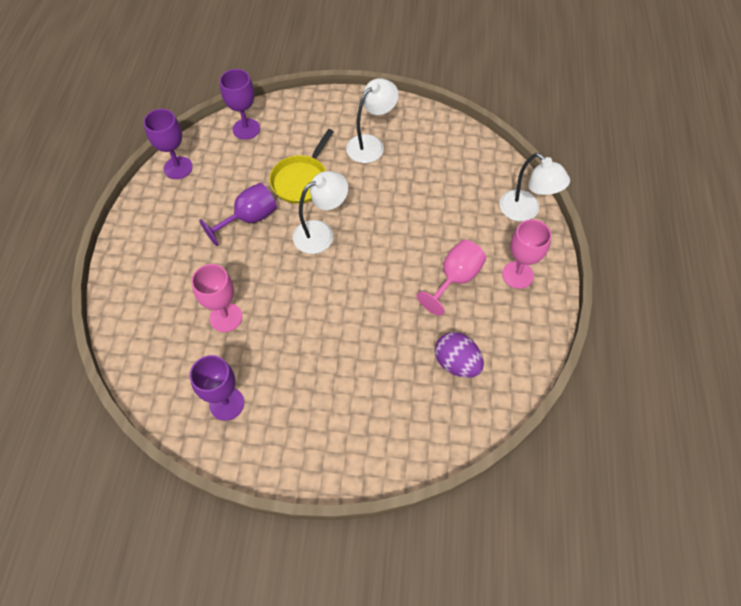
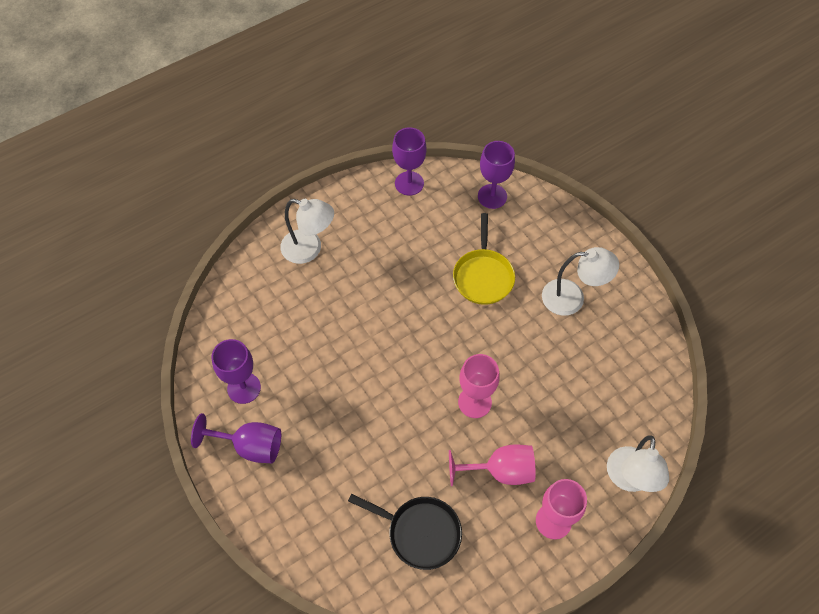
camera: 50 degrees right, 0 degrees up
(226, 317) = (312, 328): pink goblet -> pink goblet (474, 402)
(249, 219) = (411, 270): purple goblet -> purple goblet (250, 446)
(301, 180) = (483, 276): yellow pan -> yellow pan turned 75 degrees counterclockwise
(321, 233) = (447, 332): white lamp -> white lamp (309, 249)
(456, 363) = (420, 532): purple egg -> black pan

